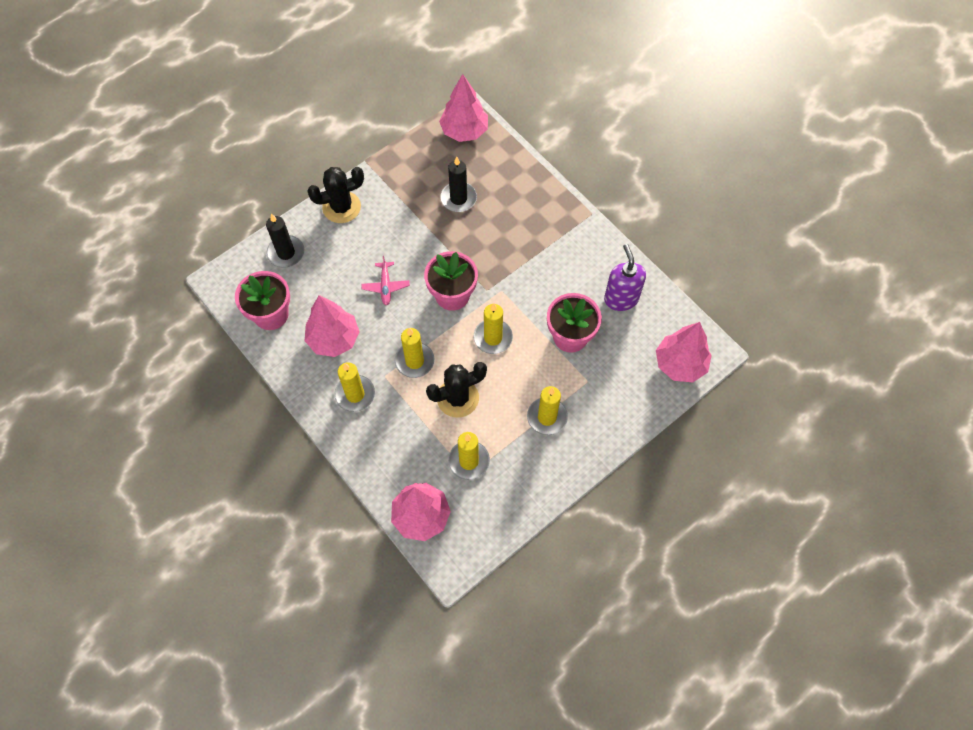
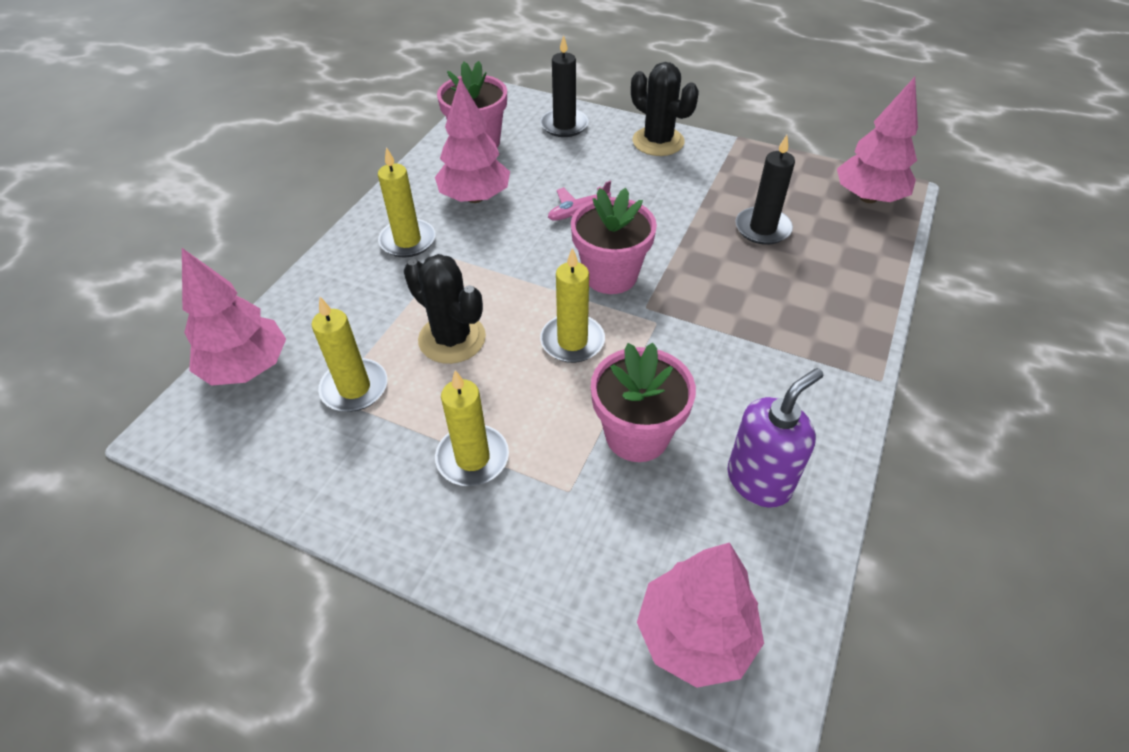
camera: 65 degrees right, 15 degrees down
(414, 361) = (486, 276): yellow candle -> none

